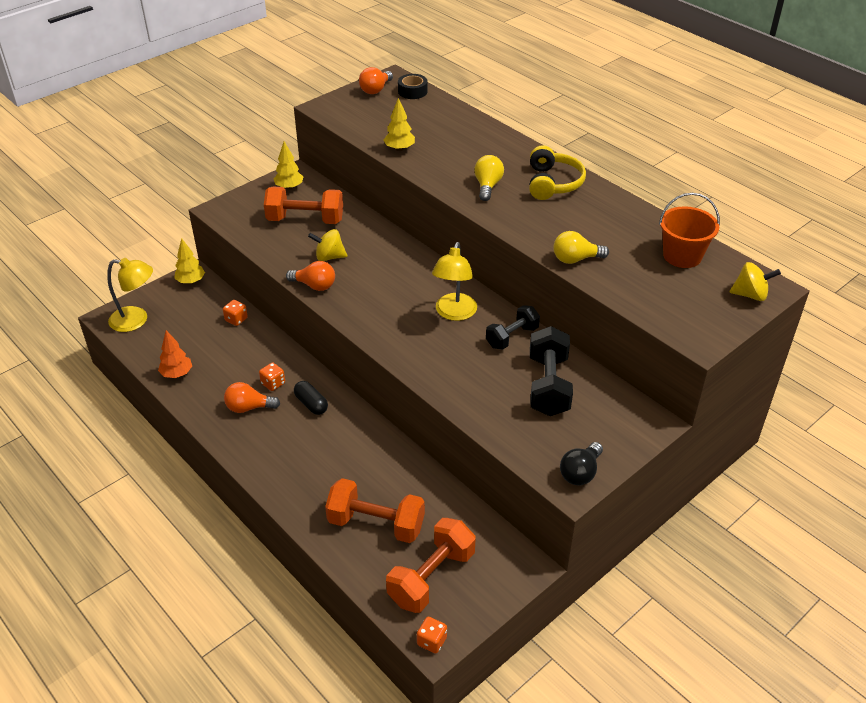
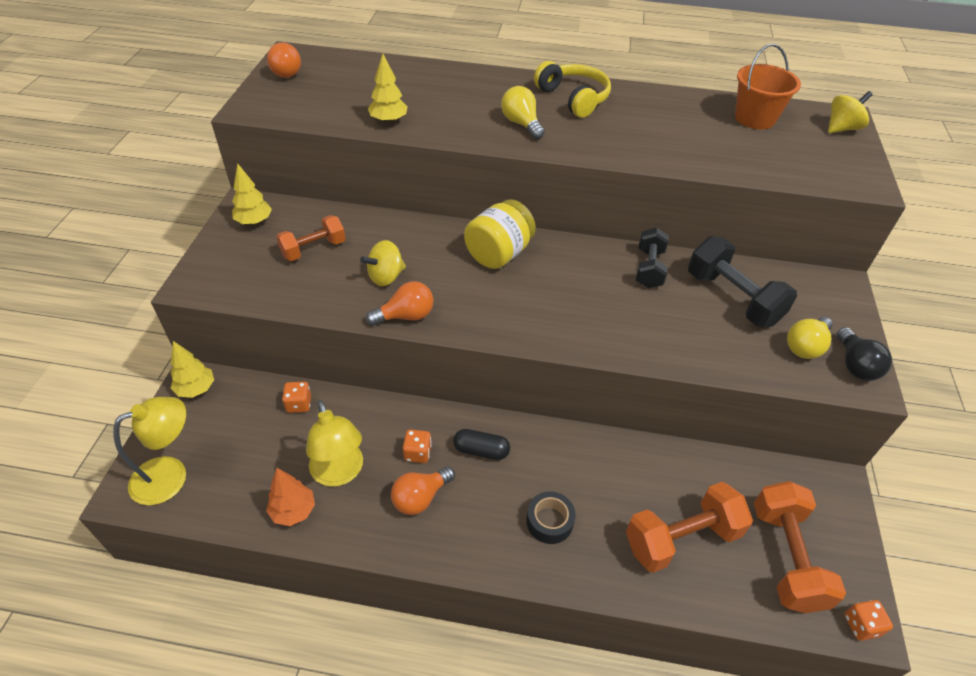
camera: 40 degrees left, 5 degrees up
(305, 220) = (313, 249): orange dumbbell -> orange dumbbell, size x0.65
(412, 91) = (330, 61): black tape -> black tape (549, 521)
(417, 277) = (498, 254): none -> yellow jar
(454, 313) = (574, 273): yellow lamp -> yellow lamp (340, 473)
(575, 259) = (685, 158): yellow light bulb -> yellow light bulb (805, 346)

